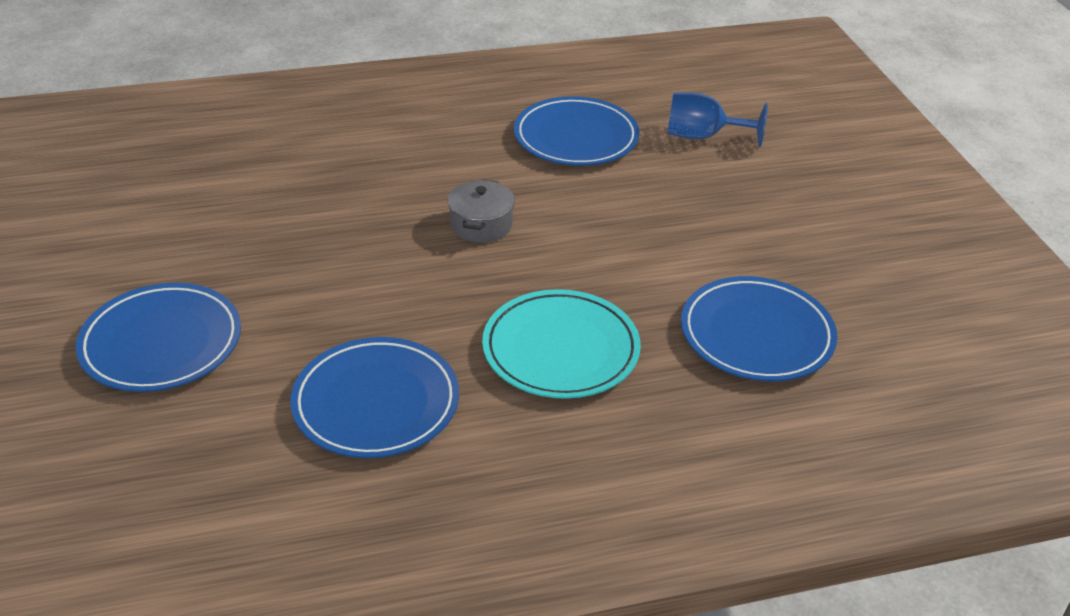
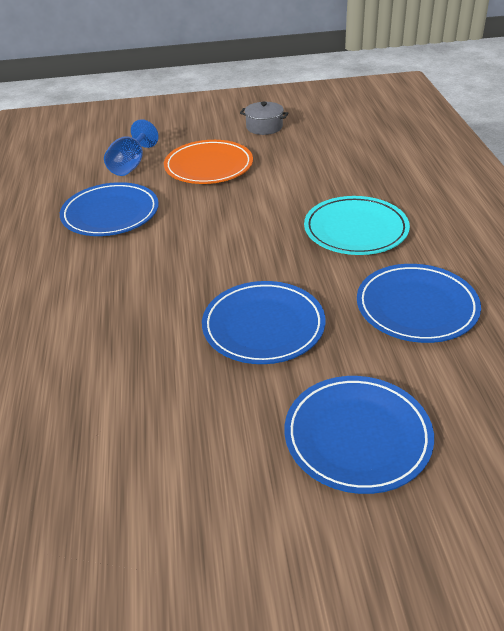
camera: 80 degrees left, 0 degrees up
(481, 224) = (213, 259): grey pot -> grey pot (264, 127)
(717, 202) = (209, 166): none -> orange plate
(756, 334) = (339, 165): blue plate -> blue plate (263, 326)

